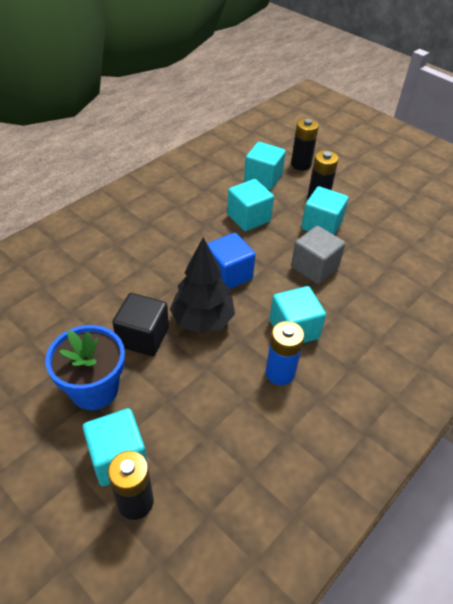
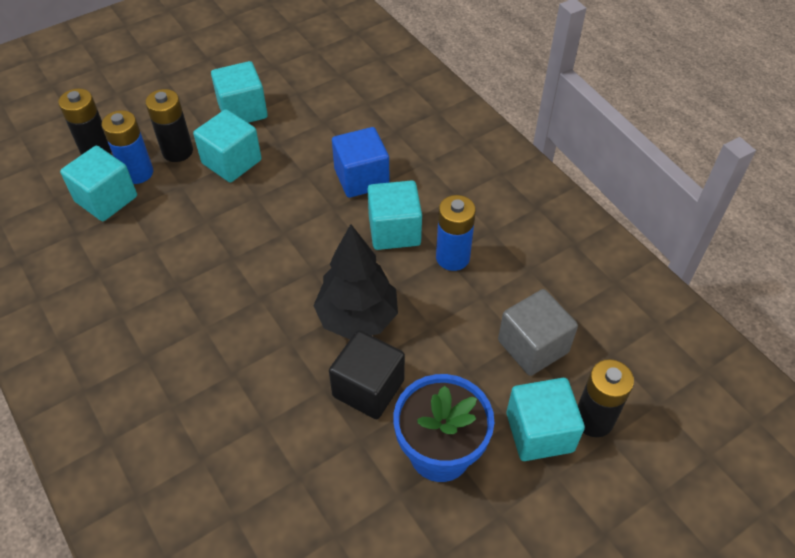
camera: 75 degrees left, 5 degrees up
(228, 275) = (287, 276): blue cube -> blue cube (361, 178)
(248, 218) = (185, 233): turquoise cube -> turquoise cube (242, 110)
(290, 185) = (137, 173): none -> blue battery
(314, 267) = (303, 187): grey cube -> grey cube (533, 346)

